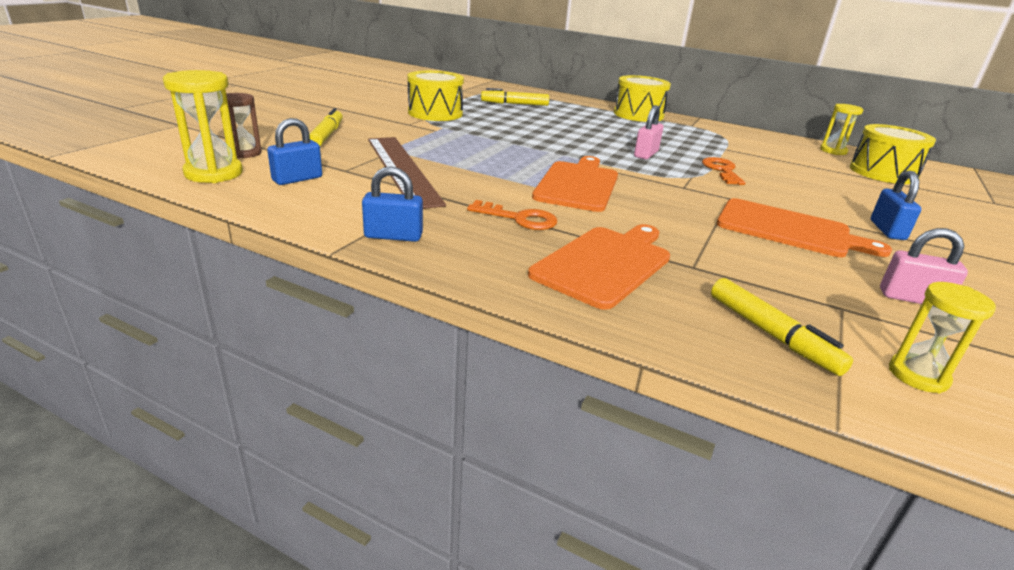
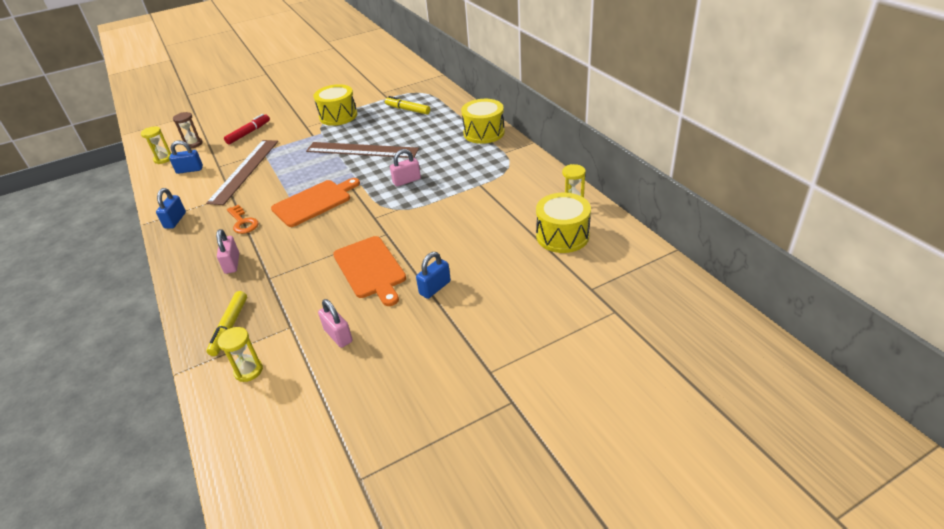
camera: 40 degrees right, 10 degrees up
(214, 173) = (163, 159): yellow hourglass -> yellow hourglass, size x0.65
(327, 135) = (248, 133): yellow marker -> red marker
(393, 236) = (175, 220): blue padlock -> blue padlock turned 60 degrees clockwise
(533, 136) = (362, 150): none -> brown ruler
(605, 263) = (232, 263): orange cutting board -> pink padlock
(722, 170) = (430, 207): orange key -> none

